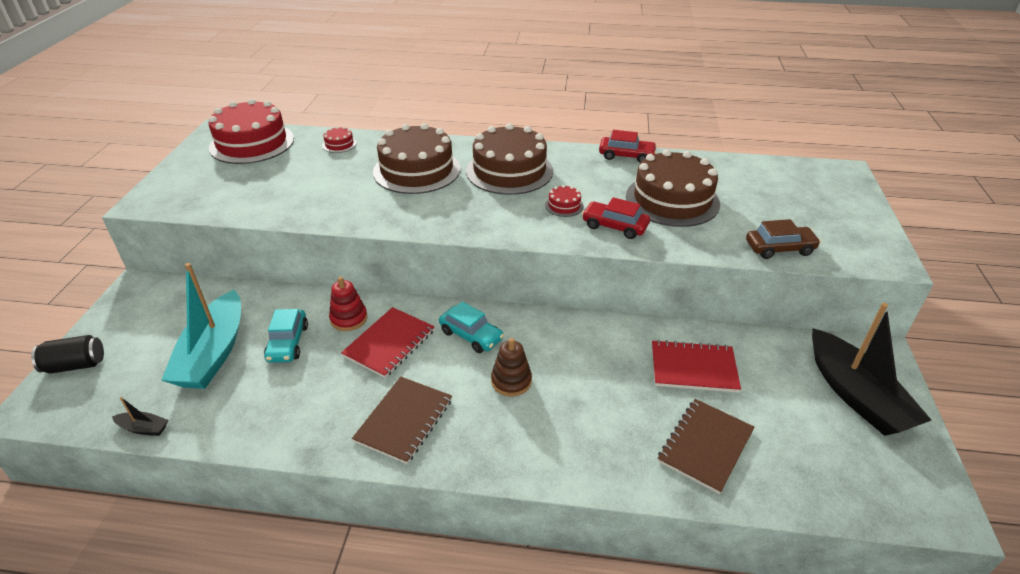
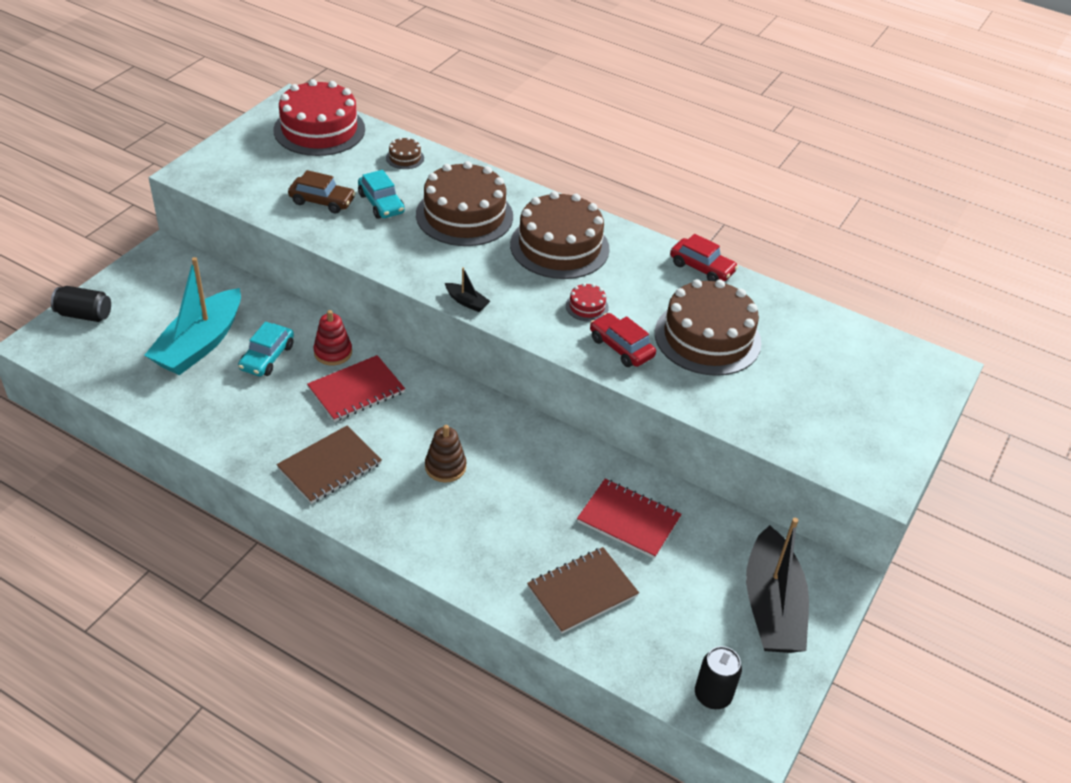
camera: 20 degrees right, 5 degrees up
(143, 428) = (117, 392): black boat -> black boat (466, 302)
(339, 144) = (405, 158): red cake -> brown cake
(471, 335) = (436, 410): turquoise car -> turquoise car (381, 203)
(779, 248) = (774, 430): brown car -> brown car (322, 201)
(882, 495) = (712, 695): none -> black can

